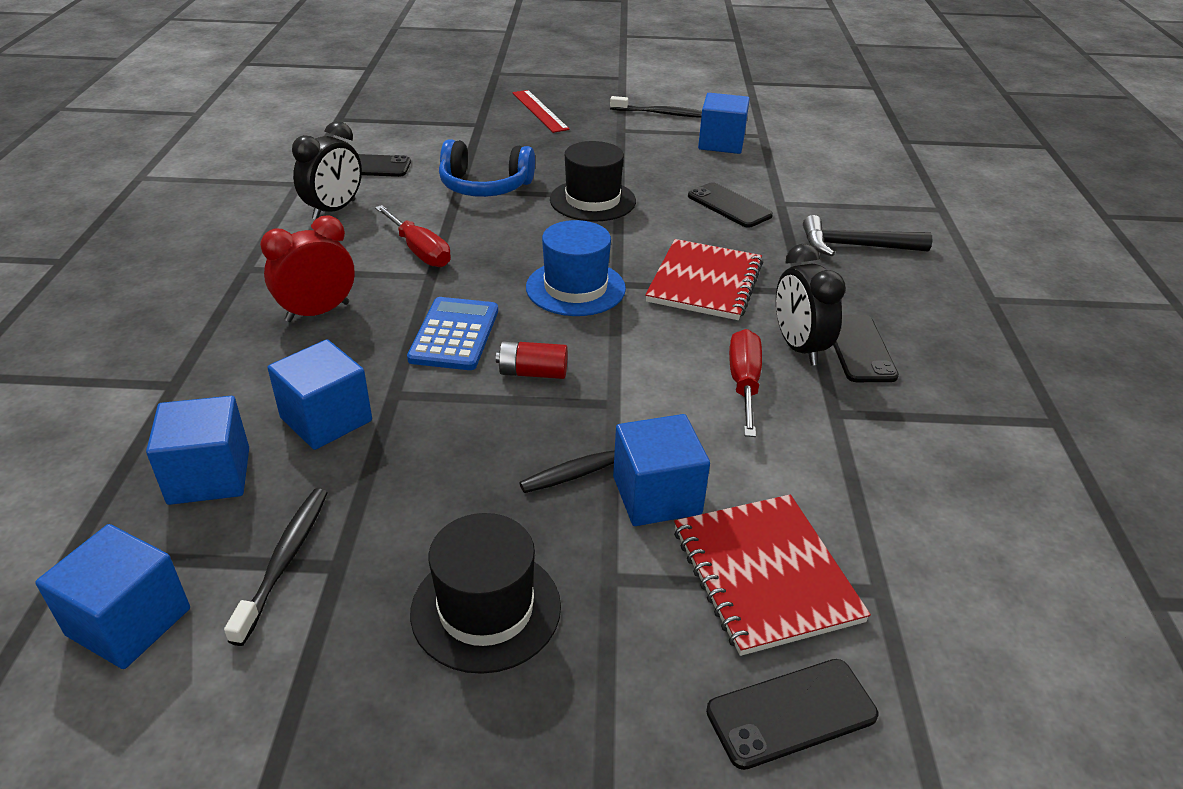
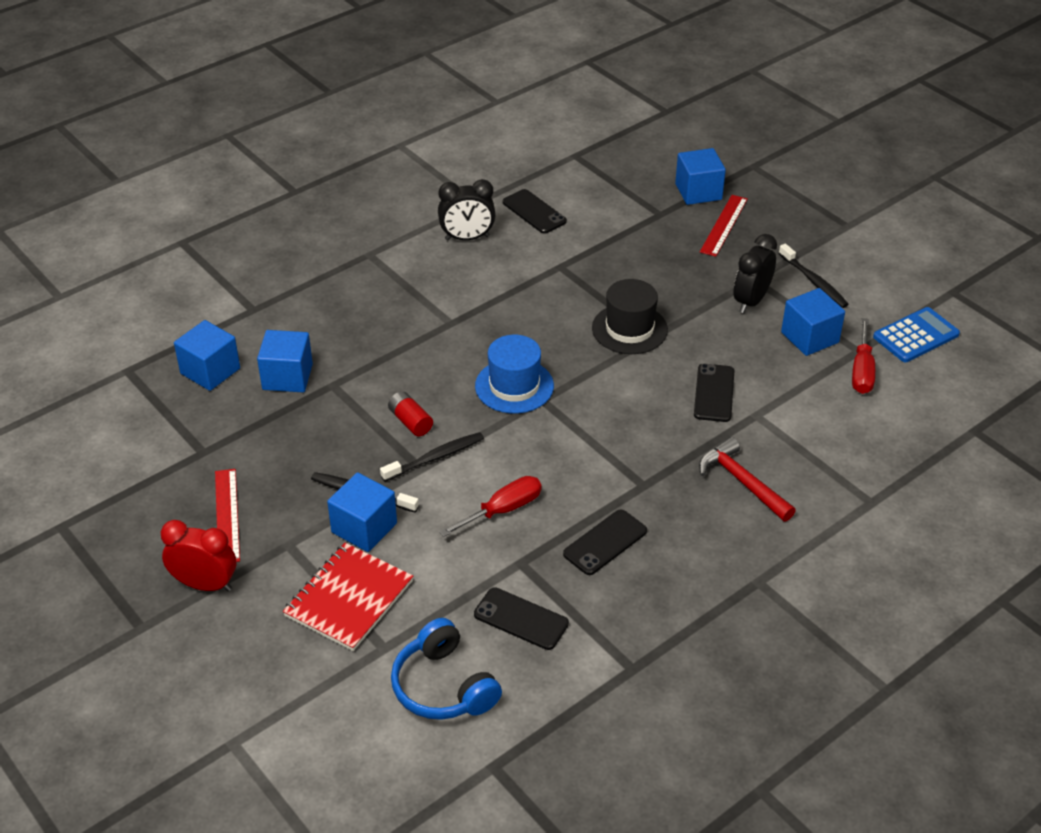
camera: 50 degrees right, 5 degrees up
(129, 622) = (113, 416): blue cube -> blue cube (698, 192)
(284, 561) = (188, 434): black toothbrush -> black toothbrush (435, 457)
(317, 312) = (364, 309): red clock -> red clock (205, 584)
(419, 251) = (470, 301): red screwdriver -> red screwdriver (862, 371)
(454, 334) = (407, 370): blue calculator -> blue calculator (916, 336)
(485, 186) = (580, 273): blue headphones -> blue headphones (443, 686)
(486, 609) = (227, 515): black hat -> red ruler
(704, 282) = (594, 436): red notebook -> none
(791, 713) = (268, 650): black phone -> black phone (521, 619)
(799, 347) = (571, 515): black clock -> black clock (751, 301)
(855, 246) = (742, 482): black hammer -> red hammer

